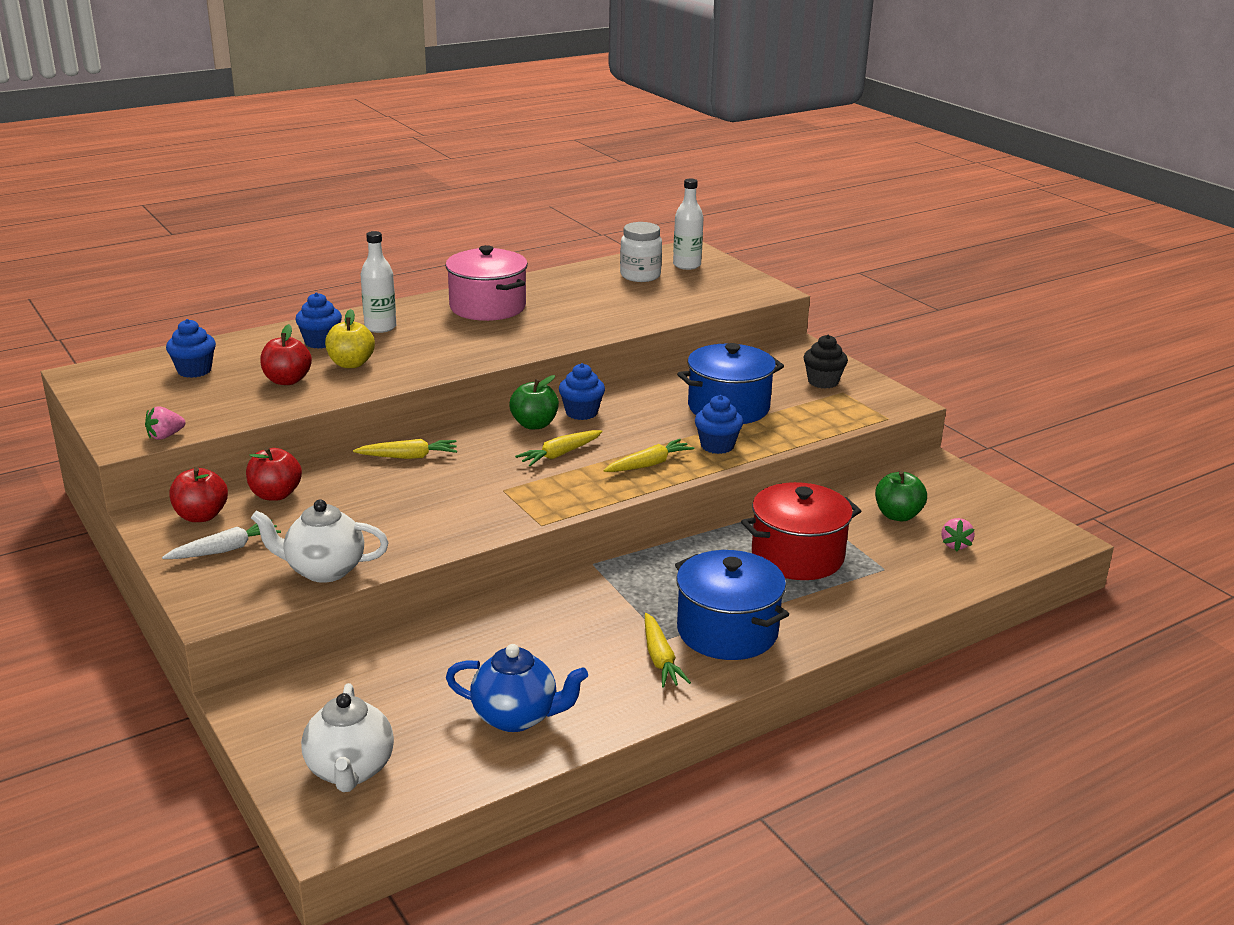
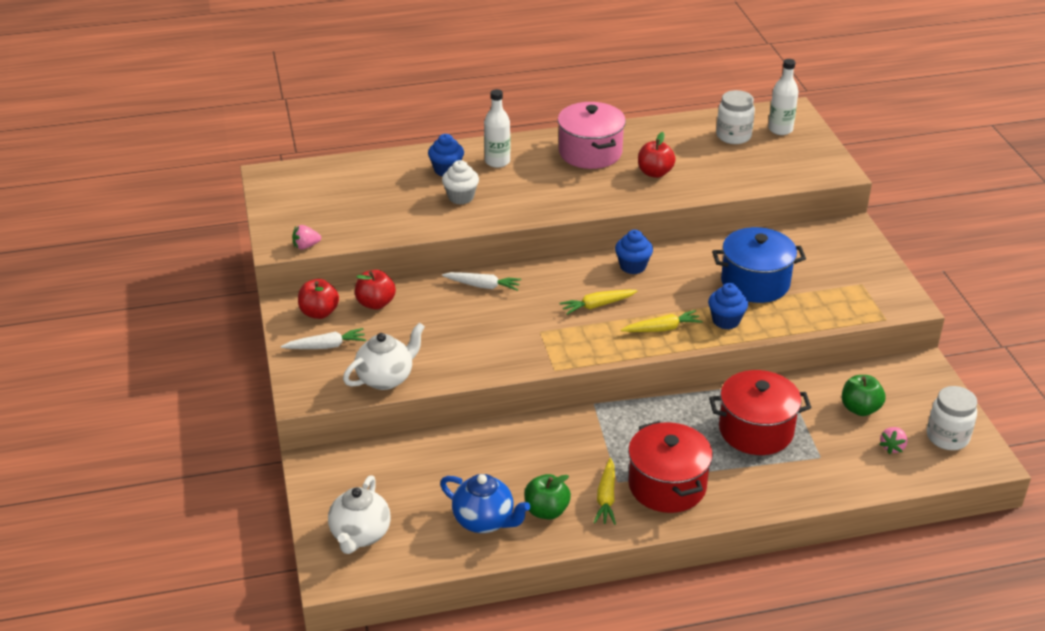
camera: 20 degrees right, 10 degrees up
(194, 370) = (345, 184): blue cupcake -> none
(287, 380) = (408, 206): red apple -> red apple (655, 173)
(324, 570) = (386, 378): white teapot -> white teapot turned 120 degrees clockwise
(351, 364) = (461, 197): yellow apple -> white cupcake
(409, 457) = (483, 286): yellow carrot -> white carrot
(534, 424) = (590, 272): green apple -> green apple (546, 511)
(727, 631) = (667, 485): blue pot -> red pot
(823, 382) = (850, 270): black cupcake -> none
(1005, 525) = (947, 437): none -> white jar

